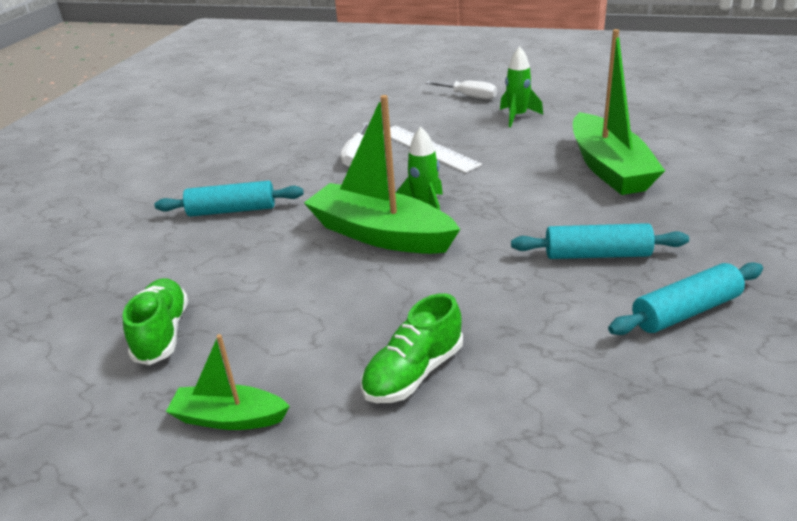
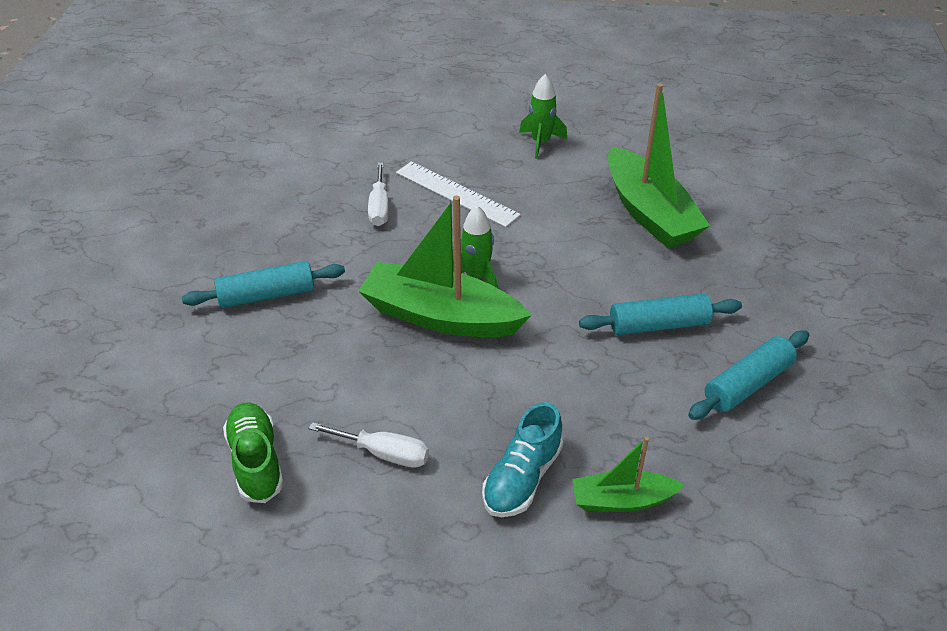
camera: 15 degrees left, 10 degrees up
(229, 418) = (364, 548): green boat -> green boat (622, 500)
(413, 373) = (522, 478): green shoe -> turquoise shoe
(469, 96) = (481, 113): white screwdriver -> white screwdriver (384, 453)

